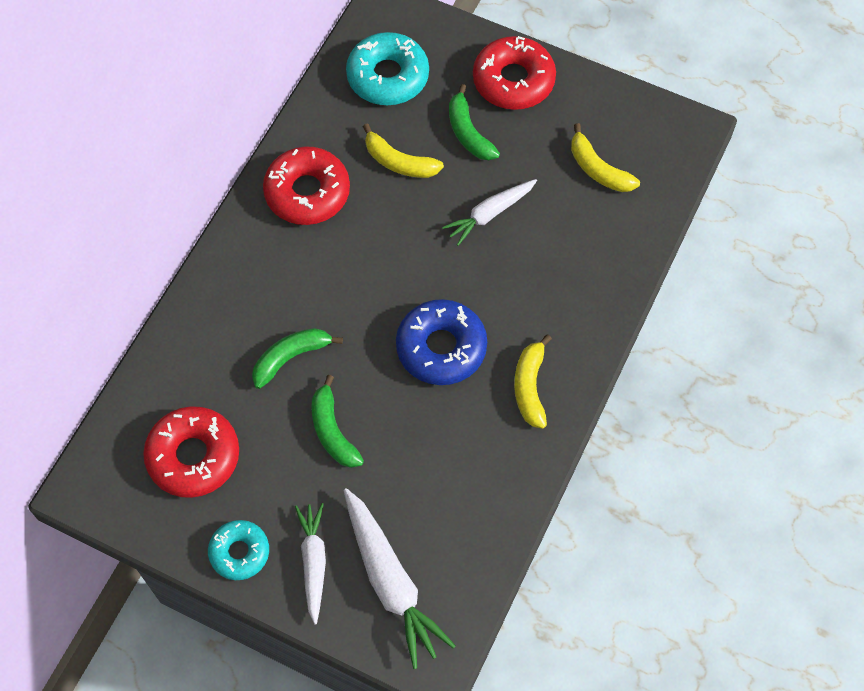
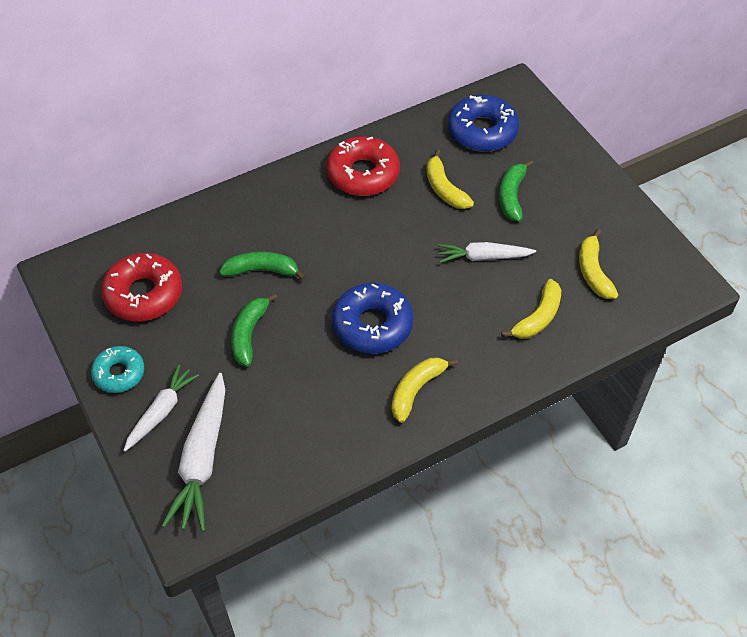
camera: 35 degrees right, 10 degrees down
(388, 76) = (482, 131): turquoise donut -> blue donut
(513, 80) = (575, 180): red donut -> none
(583, 246) = (538, 317): none -> yellow banana

